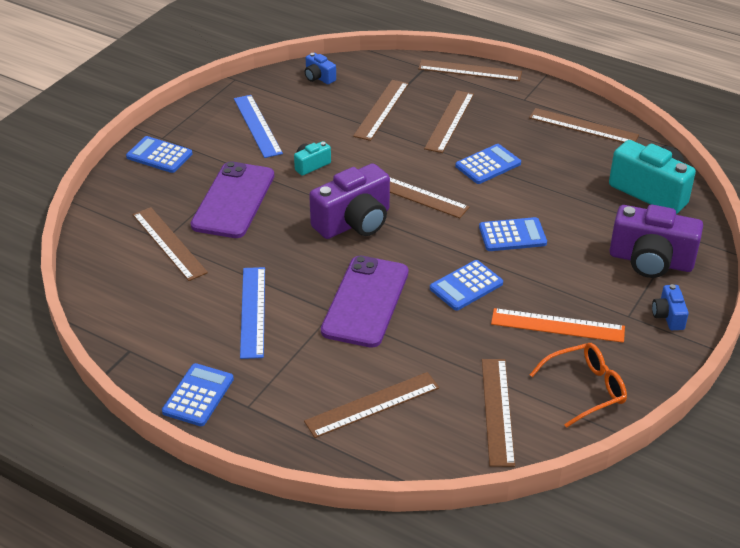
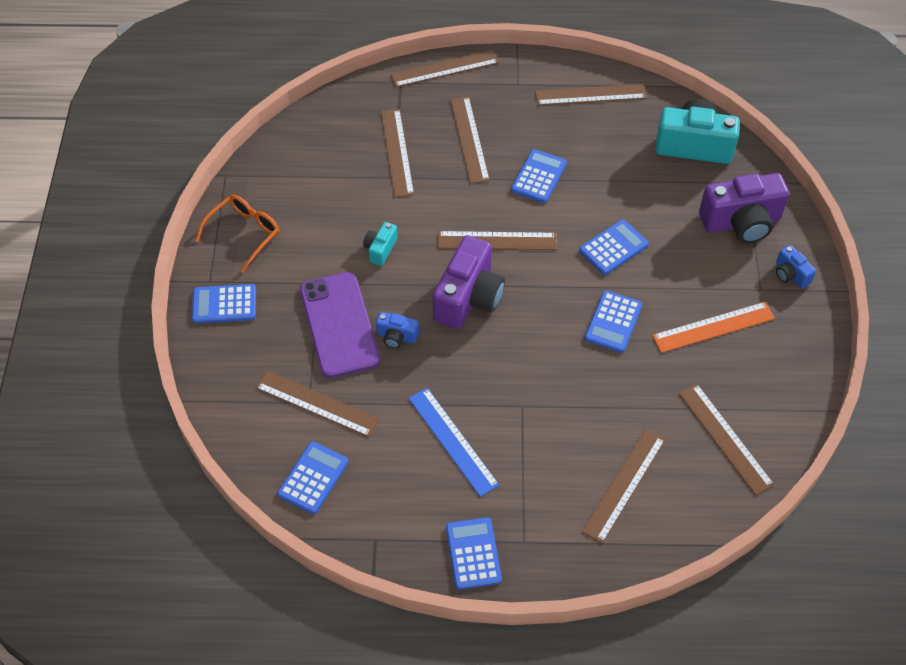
camera: 30 degrees left, 15 degrees up
(120, 289) = (313, 478): none -> blue calculator
(257, 125) = (293, 224): blue ruler -> none
(319, 77) = (308, 138): blue camera -> blue camera (396, 336)
(365, 301) = (541, 381): purple phone -> none
(586, 389) = (776, 381): orange glasses -> orange glasses (244, 233)

